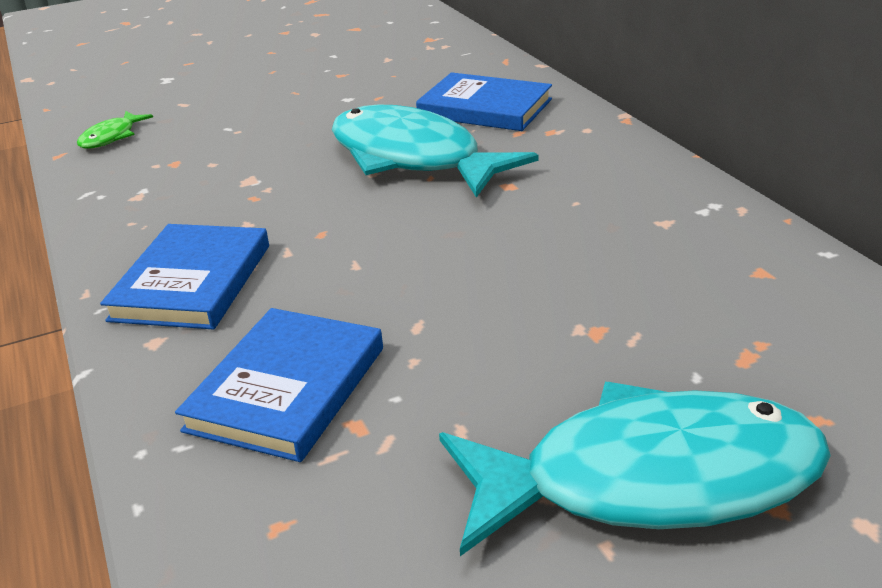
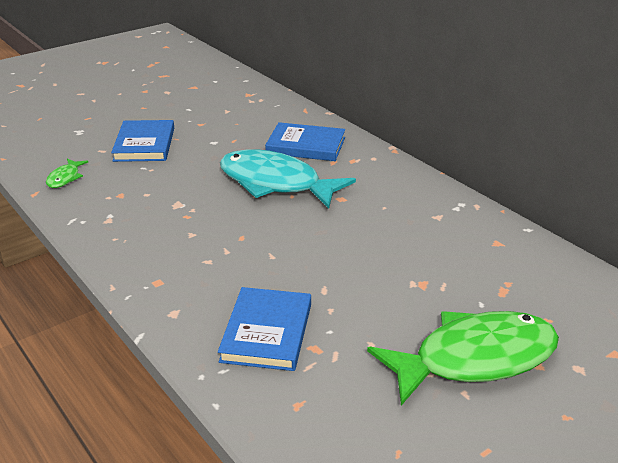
camera: 15 degrees left, 0 degrees up
(192, 282) = (177, 274): blue book -> blue book (144, 144)
(649, 480) = (475, 359): turquoise fish -> green fish

